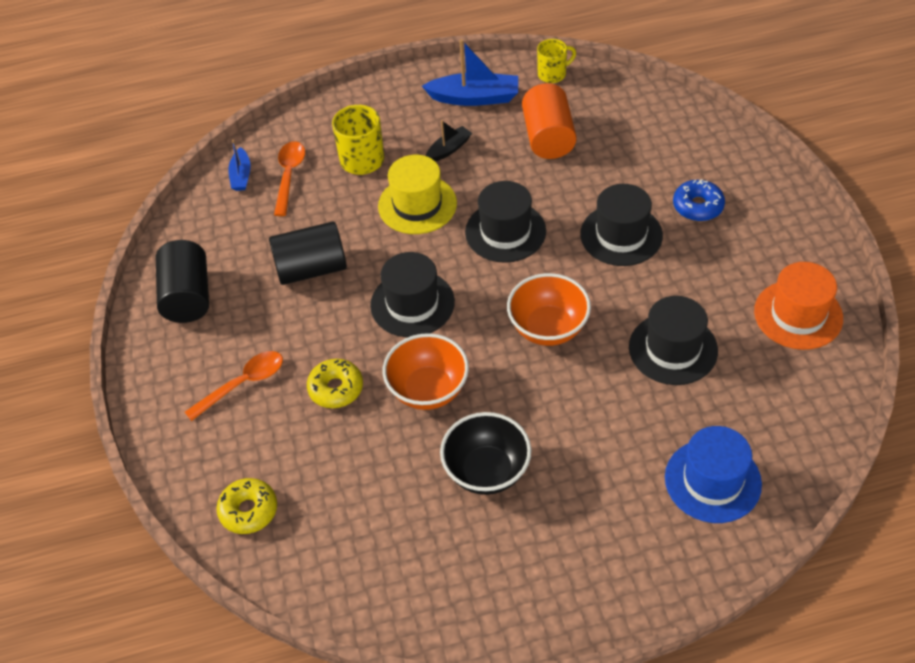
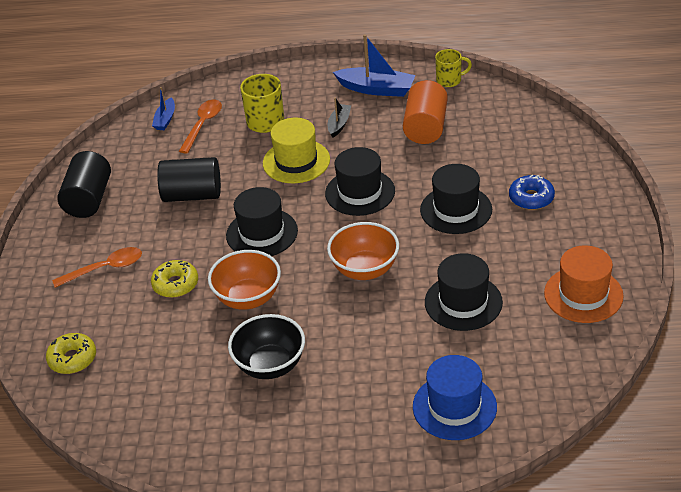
camera: 15 degrees right, 10 degrees down
(449, 149) = (339, 124): black boat -> black boat turned 45 degrees counterclockwise

